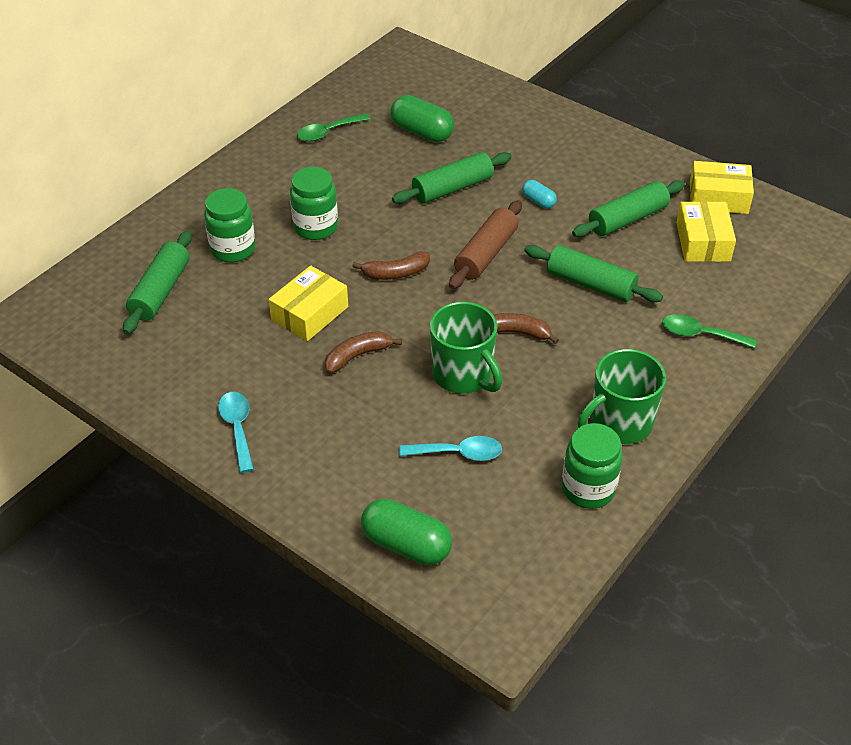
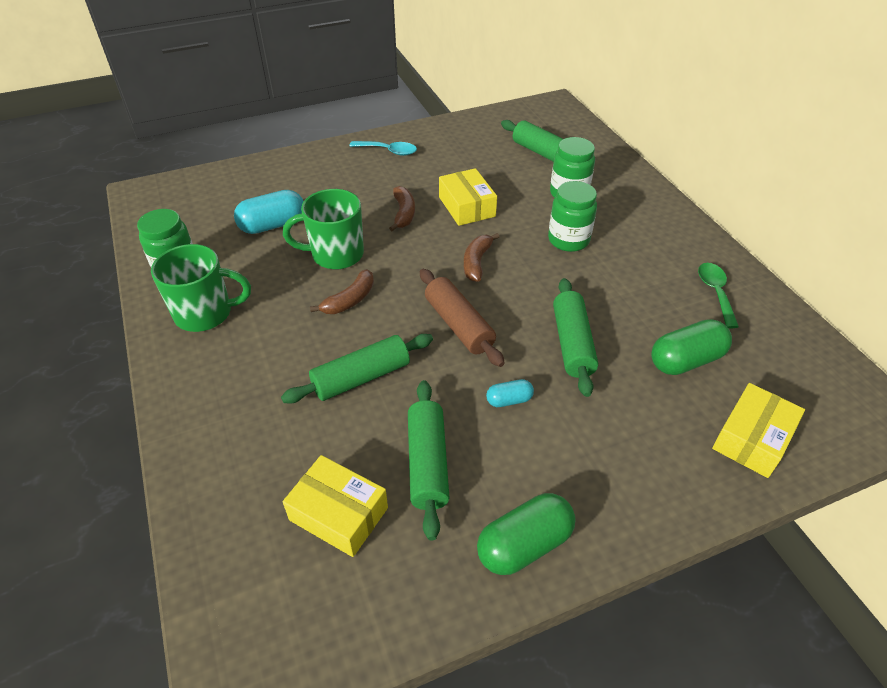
camera: 120 degrees right, 0 degrees up
(406, 545) = (235, 181): green capsule -> green capsule (524, 545)
(458, 453) = (273, 225): turquoise spoon -> turquoise capsule
(619, 423) = (205, 313): green mug -> green mug turned 90 degrees clockwise
(700, 334) = (228, 422): green spoon -> none
(718, 197) = (397, 590): yellow box -> yellow box (752, 439)

